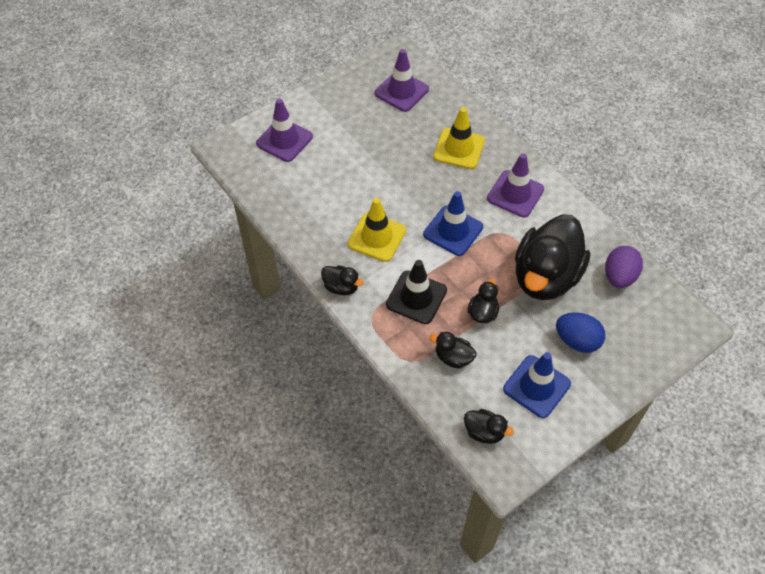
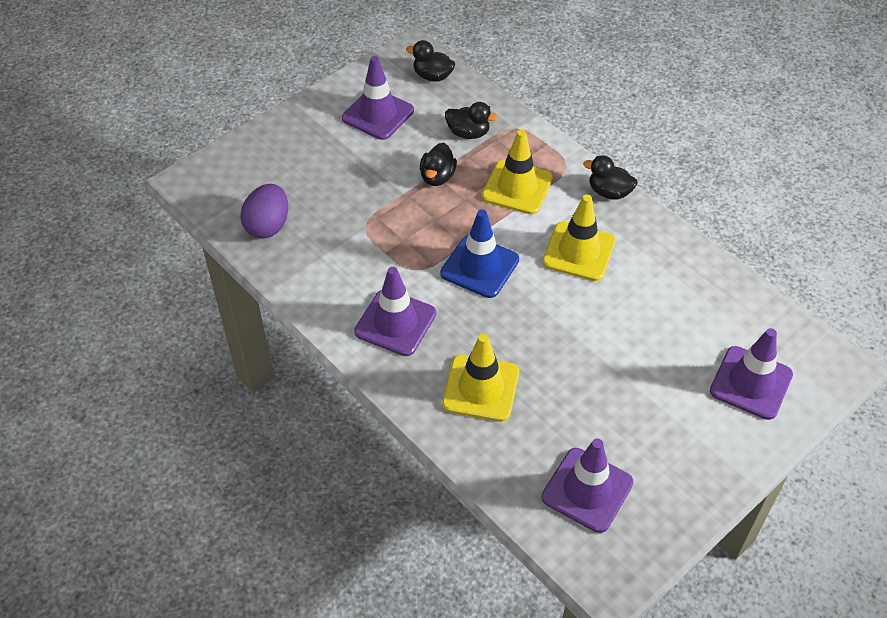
camera: 175 degrees right, 5 degrees down
(416, 297) = (517, 187): black traffic cone -> yellow traffic cone
(536, 386) = (378, 114): blue traffic cone -> purple traffic cone
(545, 277) = (360, 219): black duck -> none
(577, 341) = (329, 157): blue egg -> none

